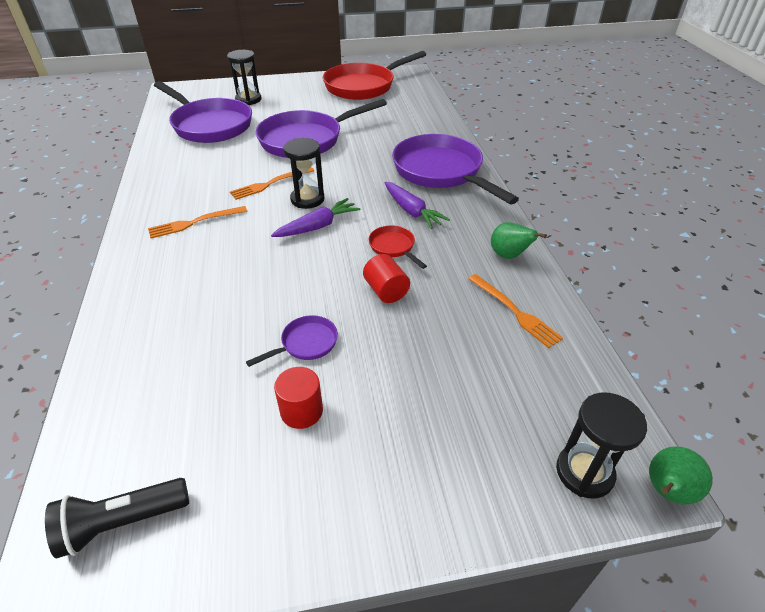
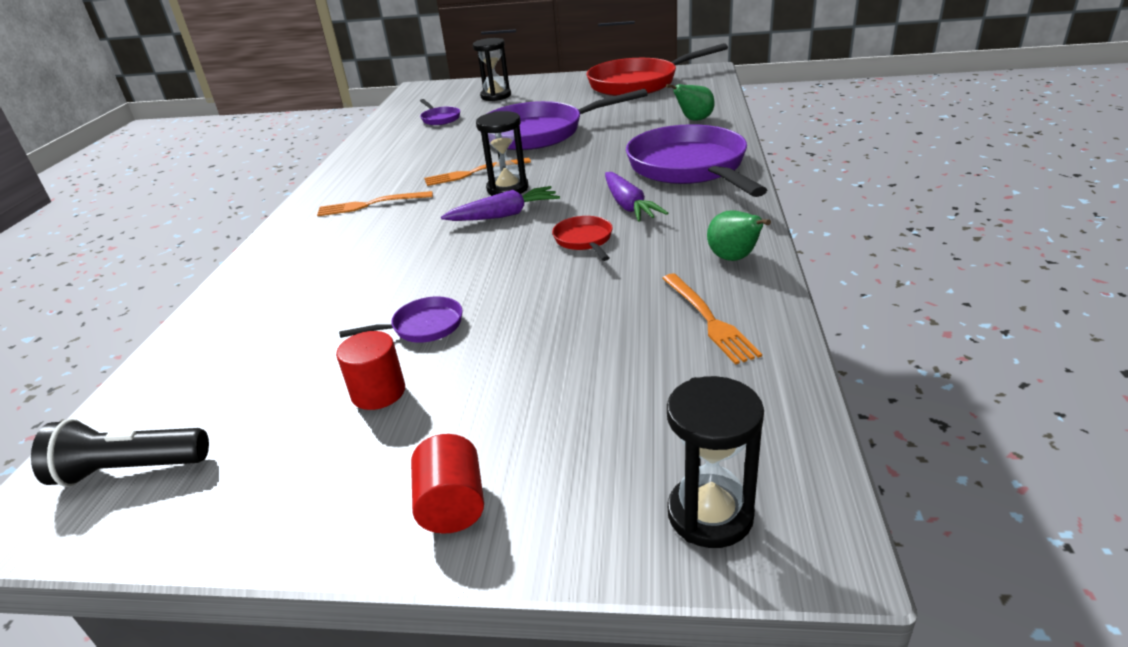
camera: 20 degrees right, 10 degrees down
(210, 125) = (440, 119): purple pan -> purple pan, size x0.43
(386, 291) = (549, 283): red cylinder -> red cylinder (452, 505)
(666, 491) = (829, 560): green pear -> green pear (694, 120)

